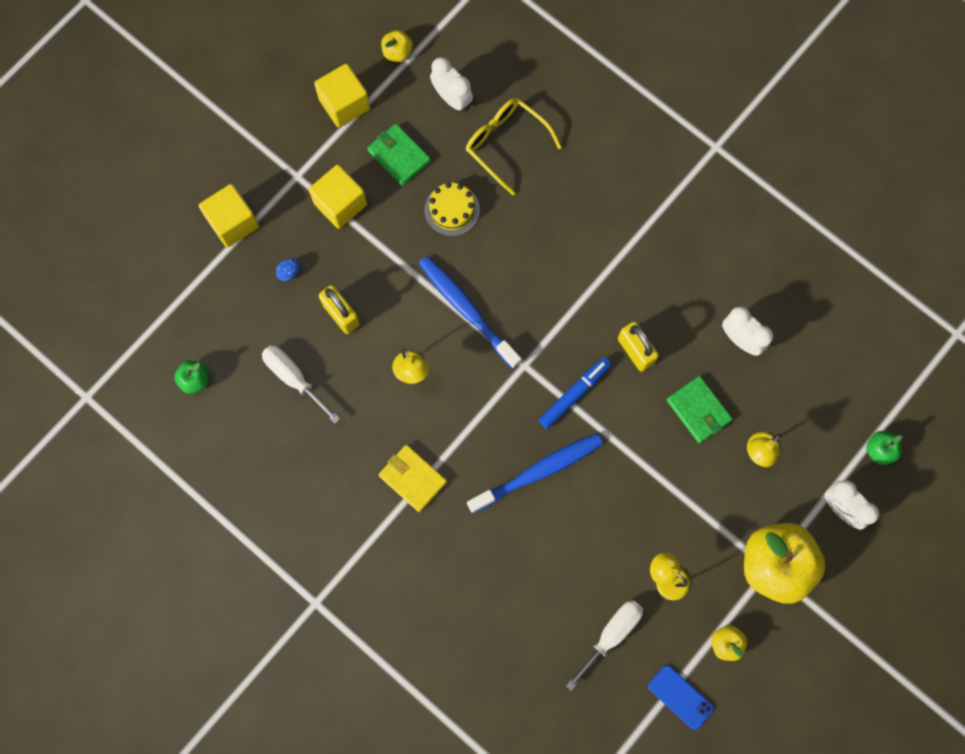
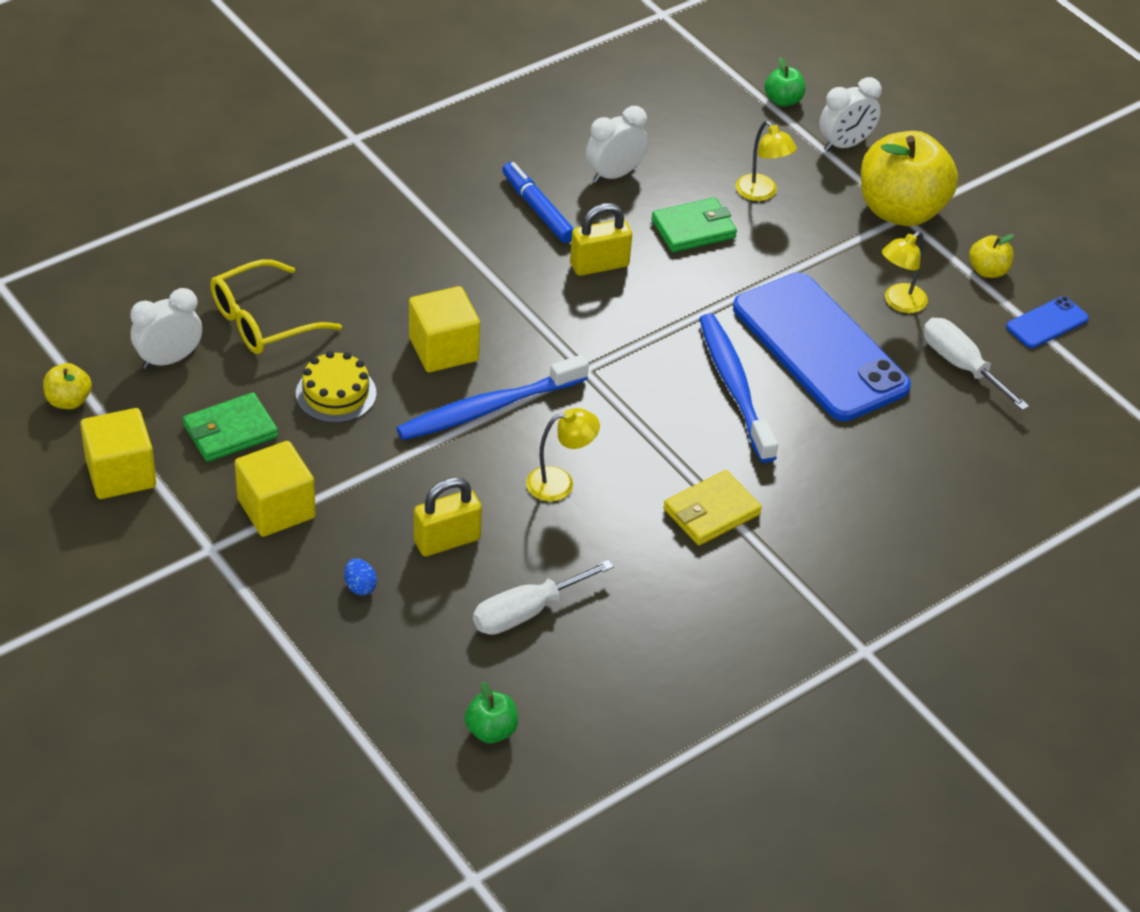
camera: 80 degrees left, 30 degrees down
(233, 222) = (253, 638): yellow cube -> yellow cube (443, 349)
(574, 394) = (639, 331): blue marker -> blue marker (538, 209)
(598, 526) = (820, 347): none -> blue phone

